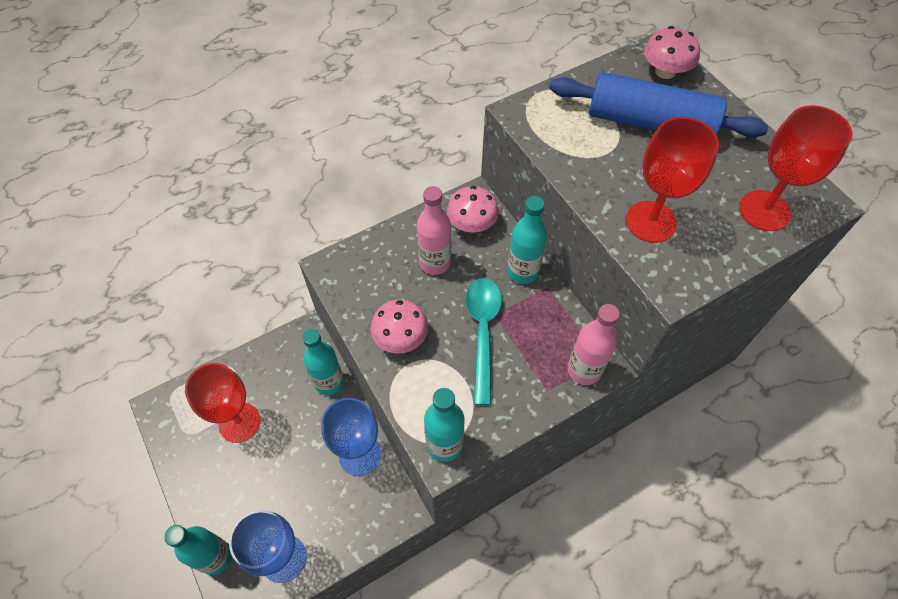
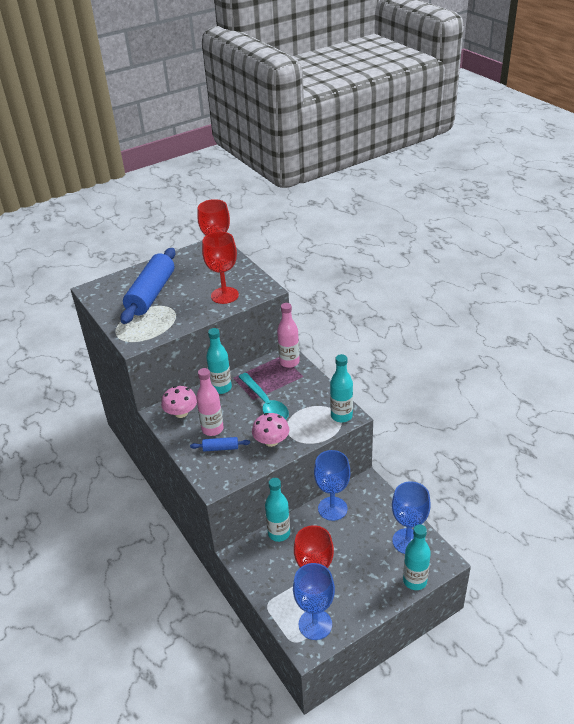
camera: 90 degrees left, 20 degrees down
(186, 419) = (315, 624): none -> blue goblet
(396, 273) = (220, 448): none -> blue rolling pin
(483, 332) = (265, 404): turquoise spoon -> turquoise spoon turned 120 degrees counterclockwise
(665, 71) = (110, 287): pink mushroom -> none

